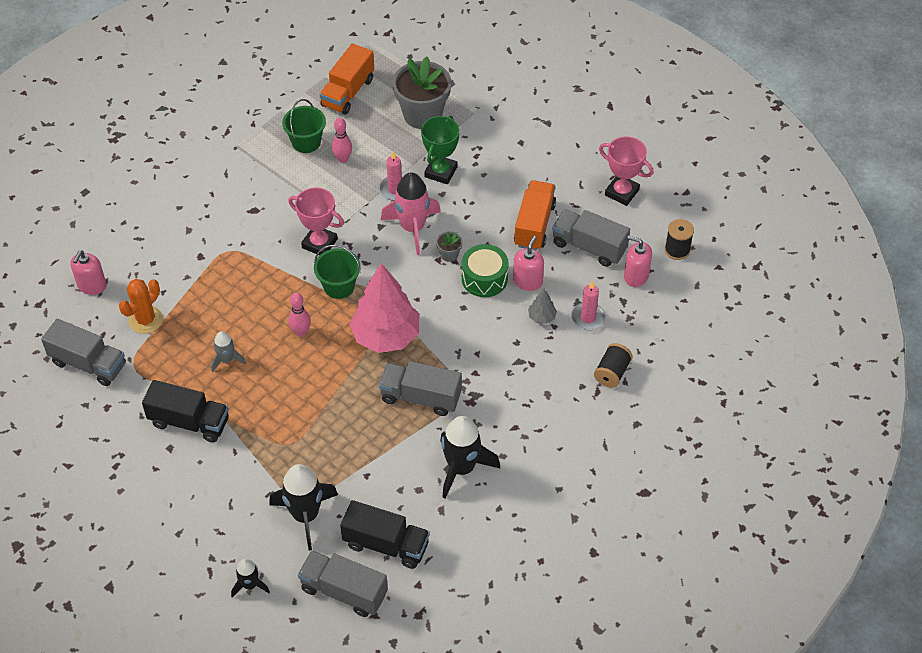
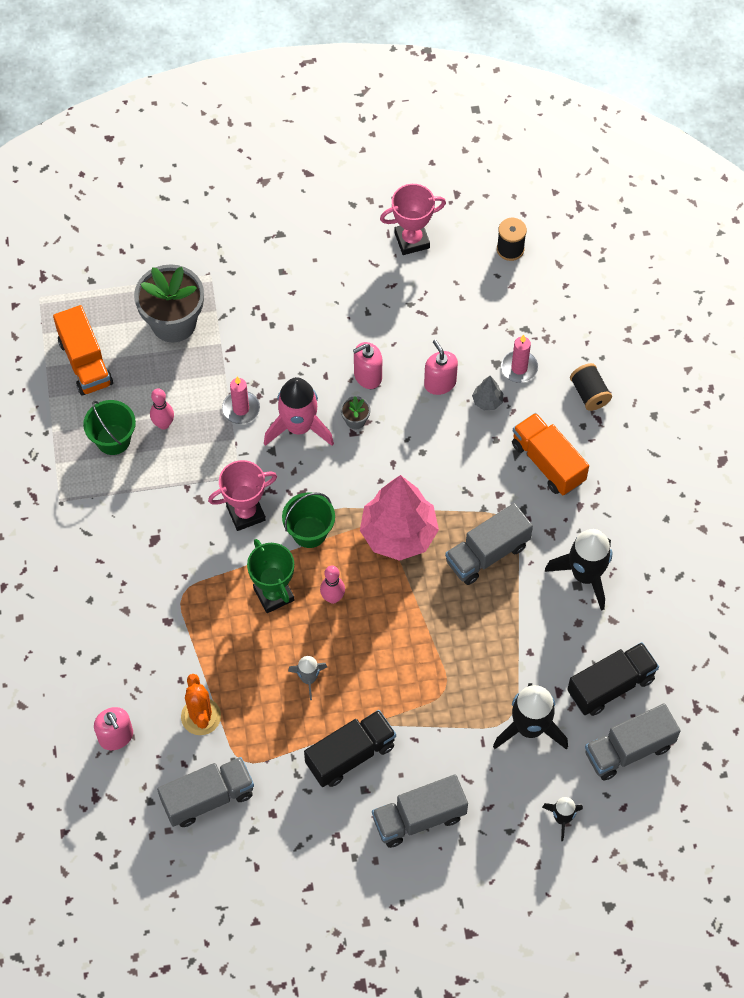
camera: 50 degrees left, 10 degrees up
(441, 172) = (255, 358): green trophy -> green trophy (274, 594)
(484, 278) = (406, 413): green drum -> none
(534, 225) = (384, 332): orange truck -> orange truck (548, 463)
(589, 247) = (446, 310): grey truck -> grey truck (419, 818)
(636, 276) = (509, 300): pink soap dispenser -> pink soap dispenser (367, 376)

